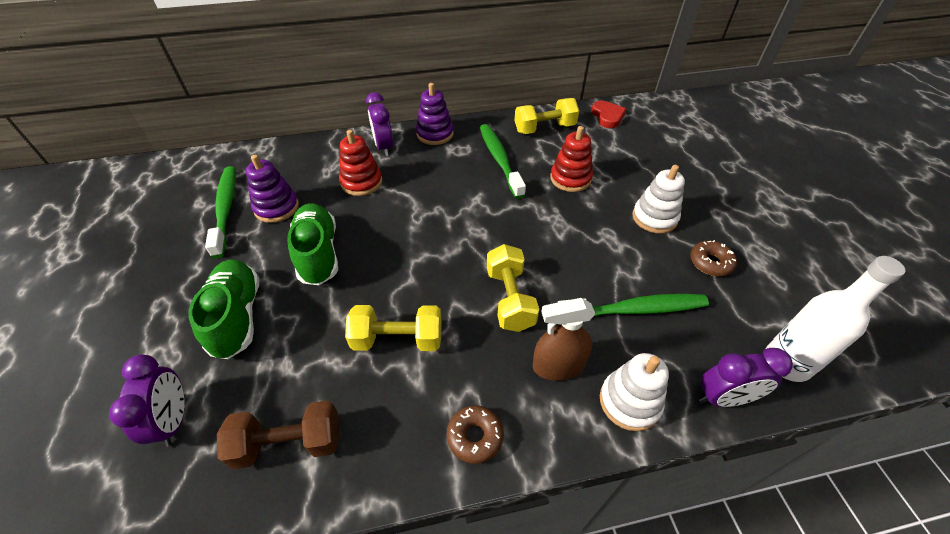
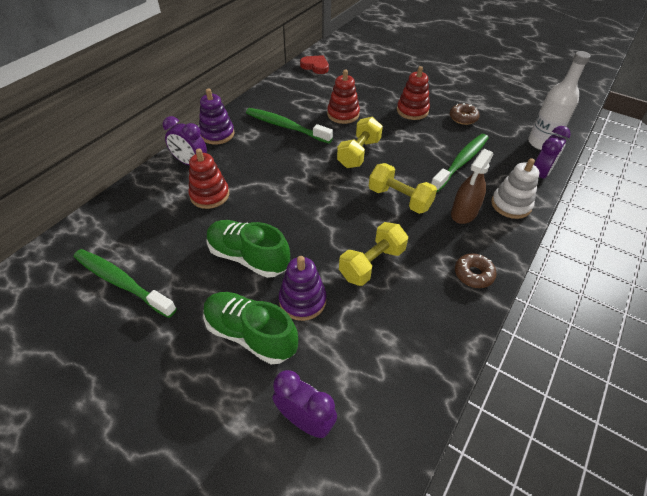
camera: 45 degrees left, 0 degrees up
(276, 208) = (167, 252): purple stacking toy -> purple stacking toy (302, 300)
(289, 443) = (392, 362): brown dumbbell -> none
(544, 128) = (287, 92): yellow dumbbell -> yellow dumbbell (359, 153)
(654, 218) = (412, 111): white stacking toy -> red stacking toy

